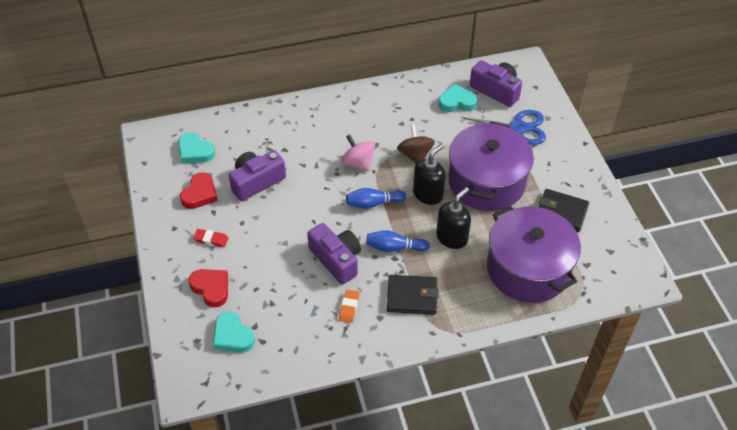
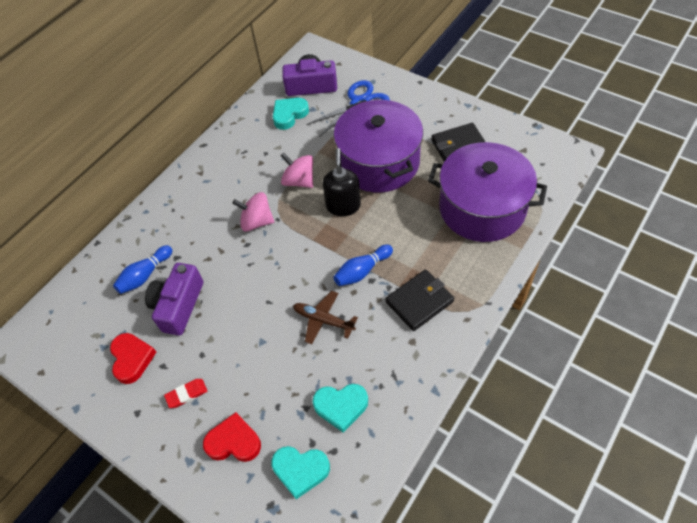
camera: 35 degrees left, 5 degrees up
(195, 151) = (87, 322): turquoise heart -> turquoise heart (341, 406)
(336, 259) = (324, 320): purple camera -> brown plane
(349, 307) = (378, 354): orange eraser -> none
(373, 203) = (305, 247): blue bowling pin -> blue bowling pin (145, 275)
(415, 155) = (299, 181): brown spinning top -> pink spinning top
(452, 237) = (399, 227): black soap dispenser -> none

